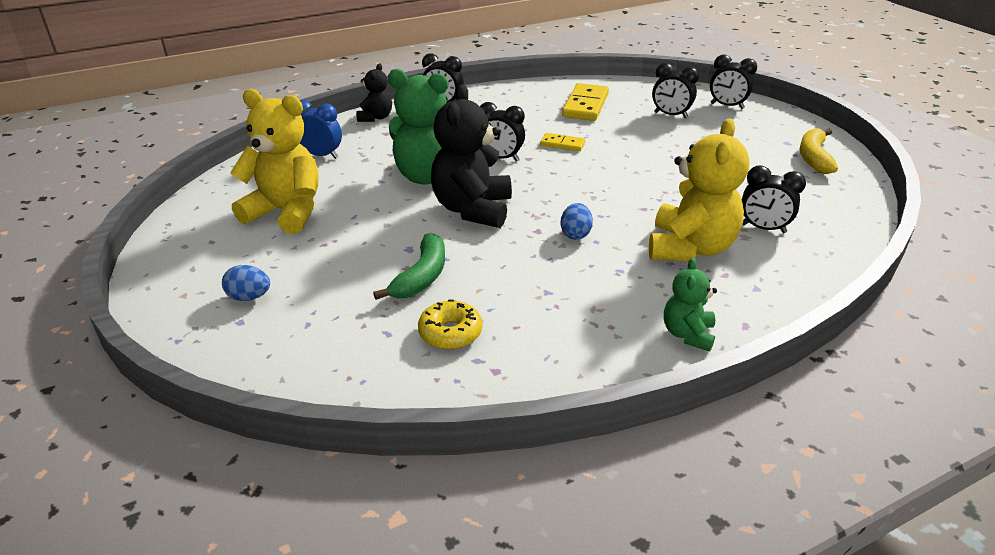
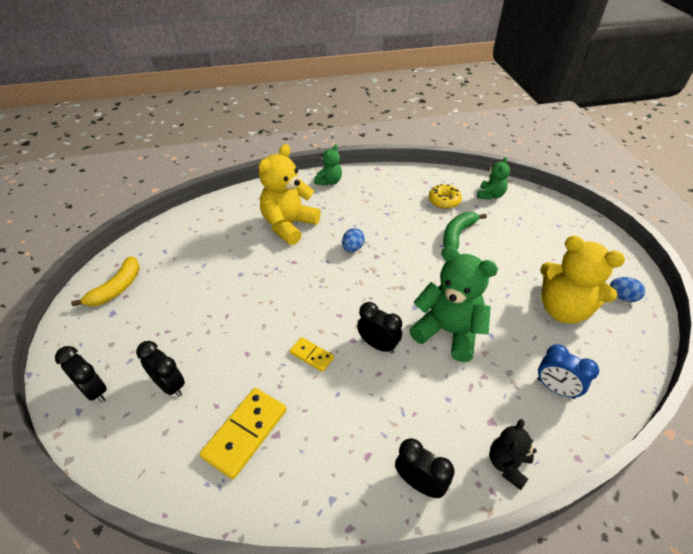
camera: 165 degrees left, 10 degrees up
(249, 297) = (559, 239): blue egg -> blue egg (622, 297)
(357, 361) = (490, 195): none -> green teddy bear
(472, 209) = (417, 284): black teddy bear -> none
(763, 228) = (231, 230): black clock -> none

